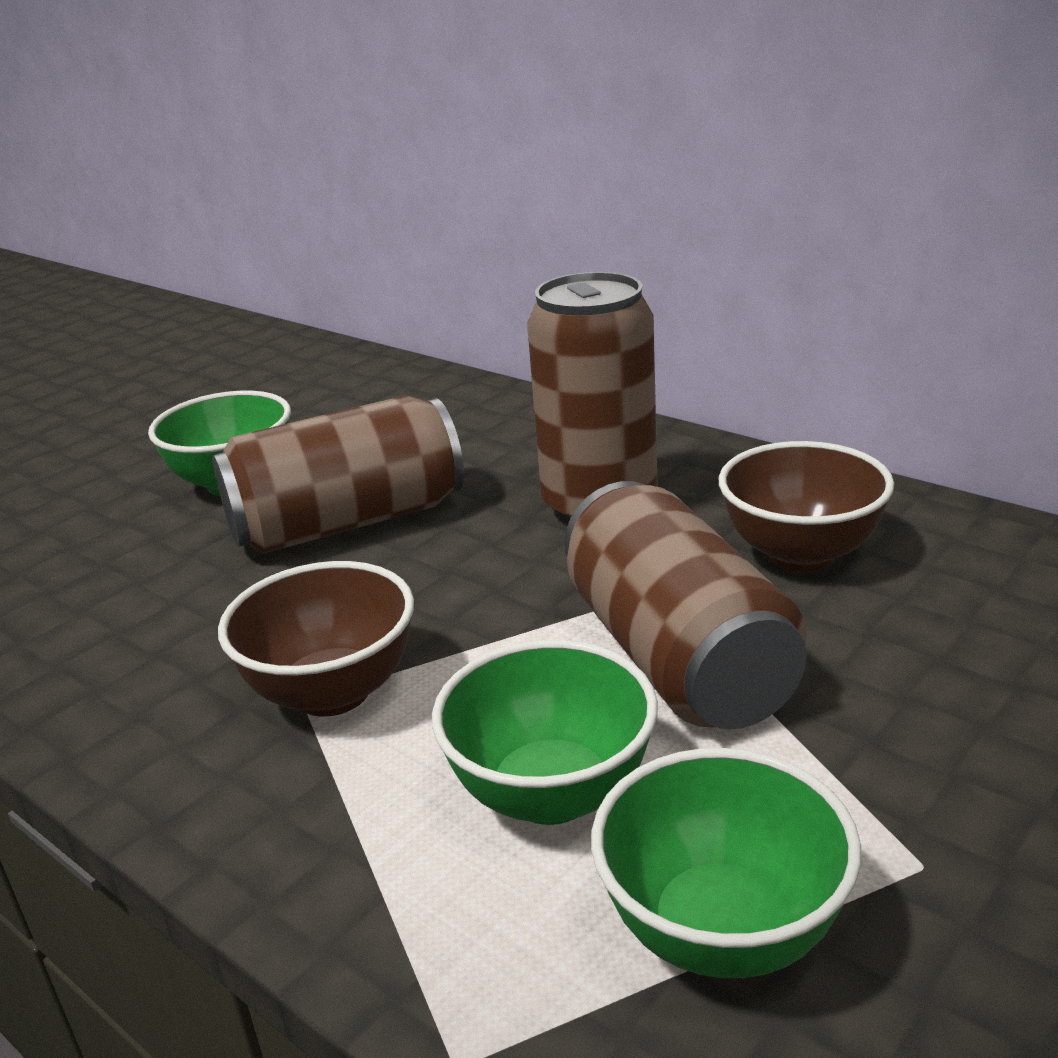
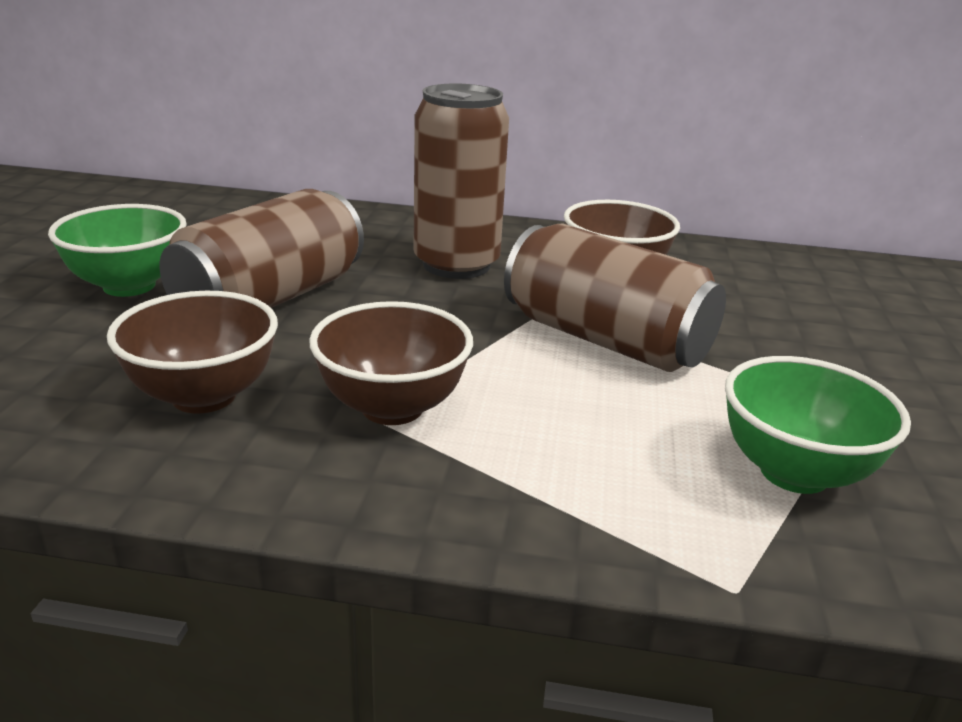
camera: 35 degrees left, 0 degrees up
(176, 633) = (204, 396): none -> brown bowl
(551, 793) = (617, 430): green bowl -> none

